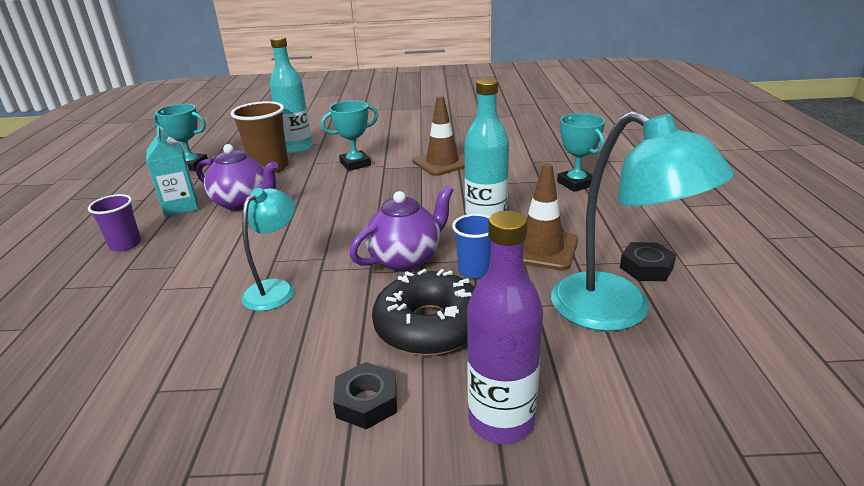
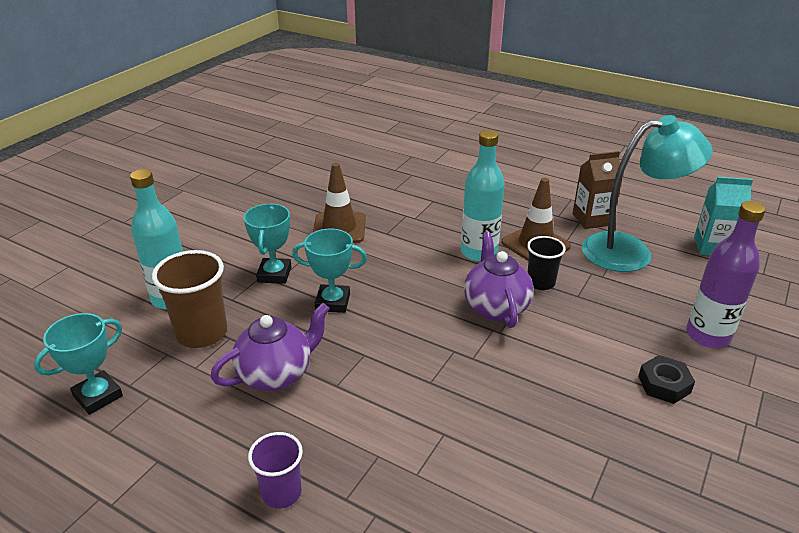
camera: 60 degrees left, 5 degrees up
(181, 207) = (226, 427): turquoise carton -> turquoise carton (712, 247)
(276, 289) = (484, 392): turquoise lamp -> none
(429, 326) = (596, 328): black donut -> none
(475, 270) = (540, 282): blue cup -> black cup
(576, 183) = (455, 190): turquoise trophy -> turquoise trophy (332, 302)
(646, 268) = (591, 219): black nut -> brown carton

